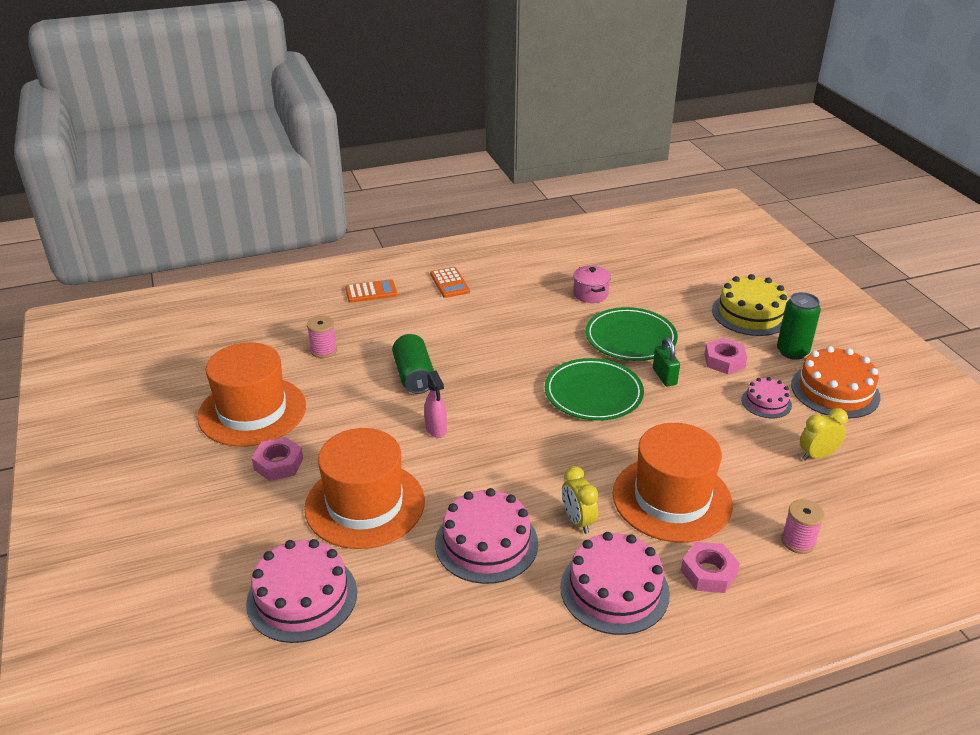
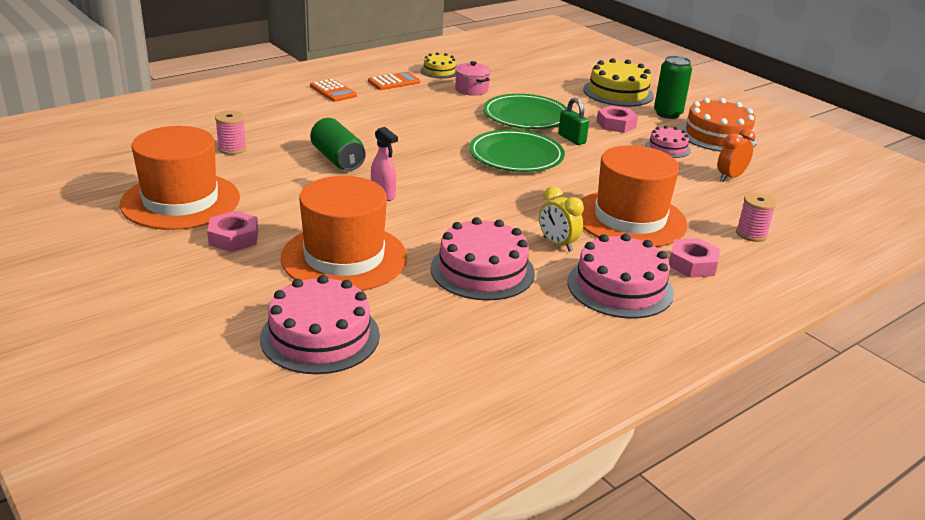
camera: 20 degrees left, 5 degrees down
(371, 292) = (257, 103): orange calculator -> orange calculator (394, 82)
(569, 264) = (439, 71): none -> yellow cake
(817, 455) = (730, 177): yellow clock -> orange clock

